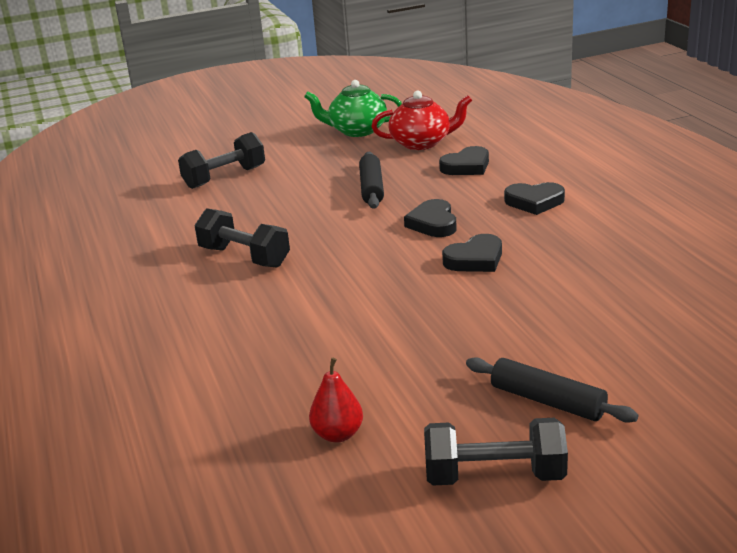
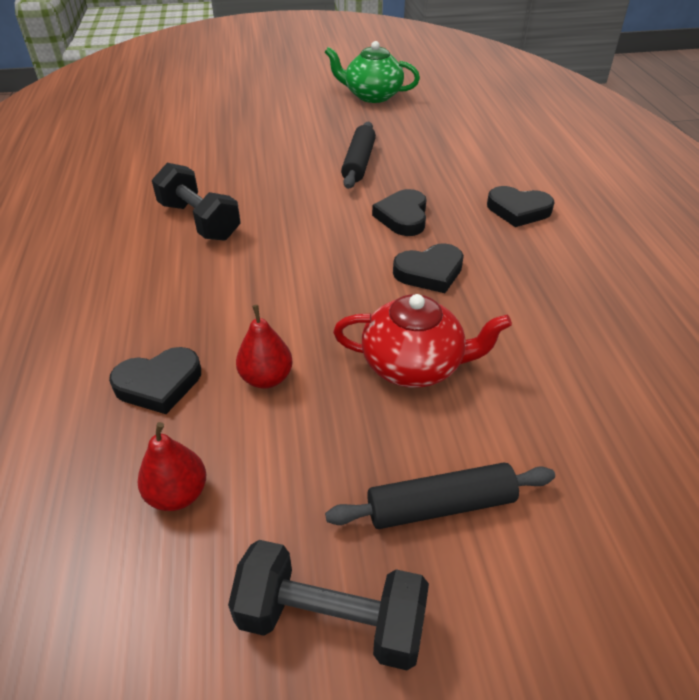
camera: 10 degrees right, 15 degrees up
(224, 177) = (227, 126): black dumbbell -> none
(370, 353) = (266, 378): none -> red pear
(422, 143) = (428, 120): red teapot -> red teapot (414, 365)
(466, 166) = (463, 154): black heart -> black heart (159, 384)
(548, 401) = (440, 505): black rolling pin -> black rolling pin turned 60 degrees counterclockwise

